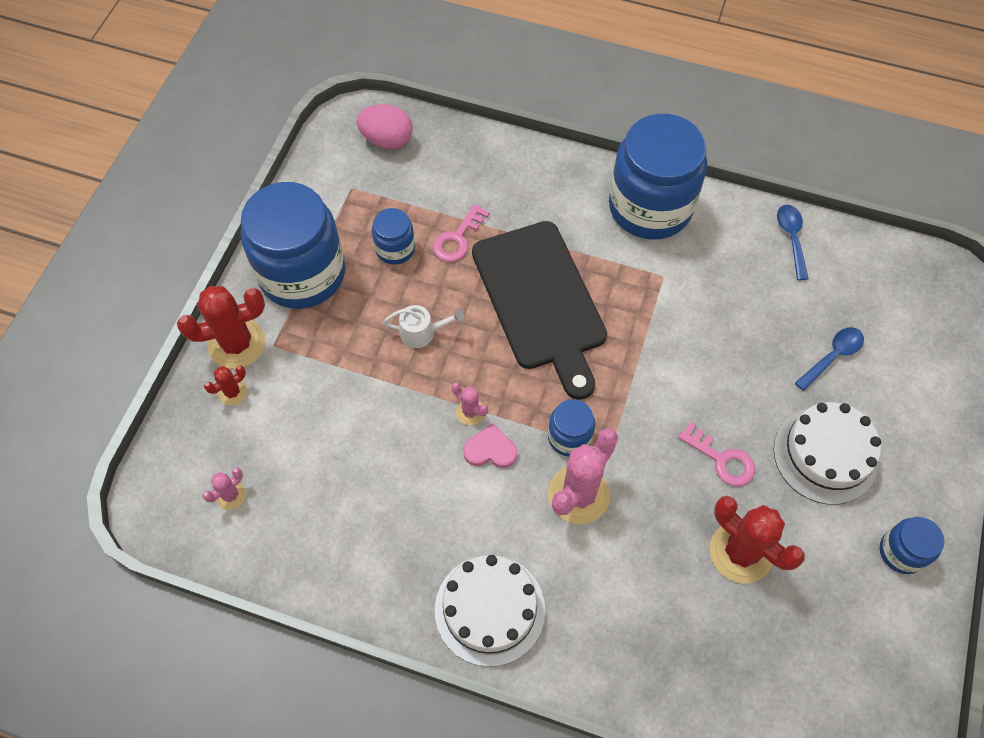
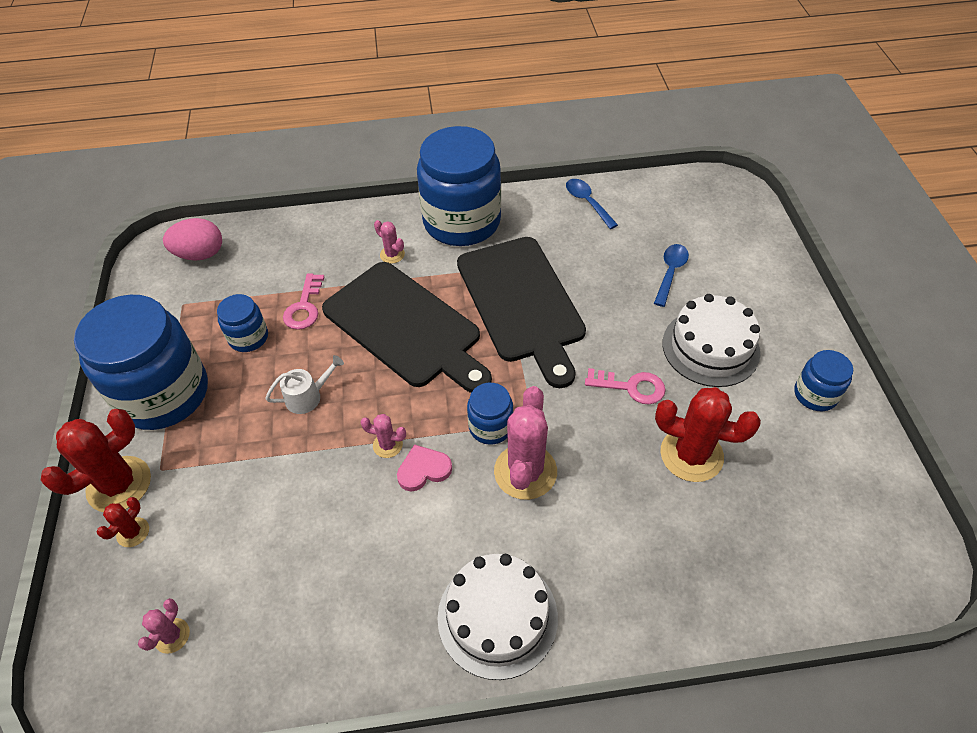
camera: 25 degrees left, 10 degrees down
(564, 216) = (392, 254): none -> pink cactus
(663, 324) = (521, 303): none -> black cutting board

